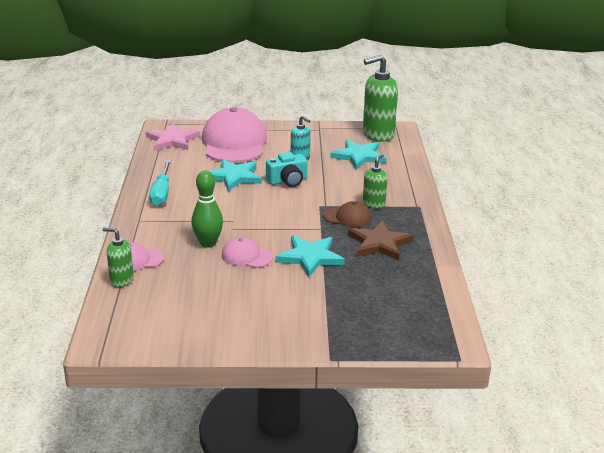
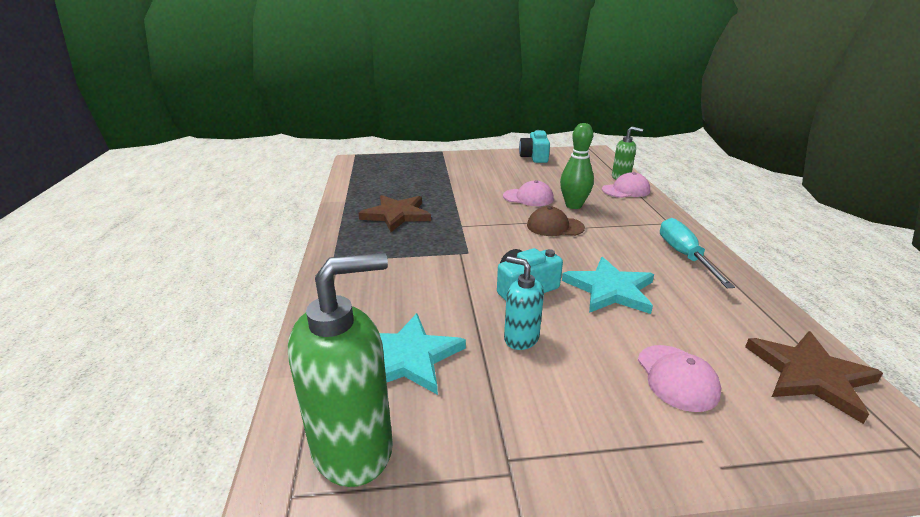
camera: 175 degrees right, 0 degrees up
(172, 140) = (810, 375): pink star -> brown star
(199, 331) = (534, 157): none -> turquoise camera
(234, 143) = (677, 377): pink cap -> pink cap, size x0.47
(310, 257) = (467, 200): turquoise star -> none
(347, 217) = (431, 239): brown cap -> brown cap (555, 226)
(374, 204) = (395, 259): green soap dispenser -> none

